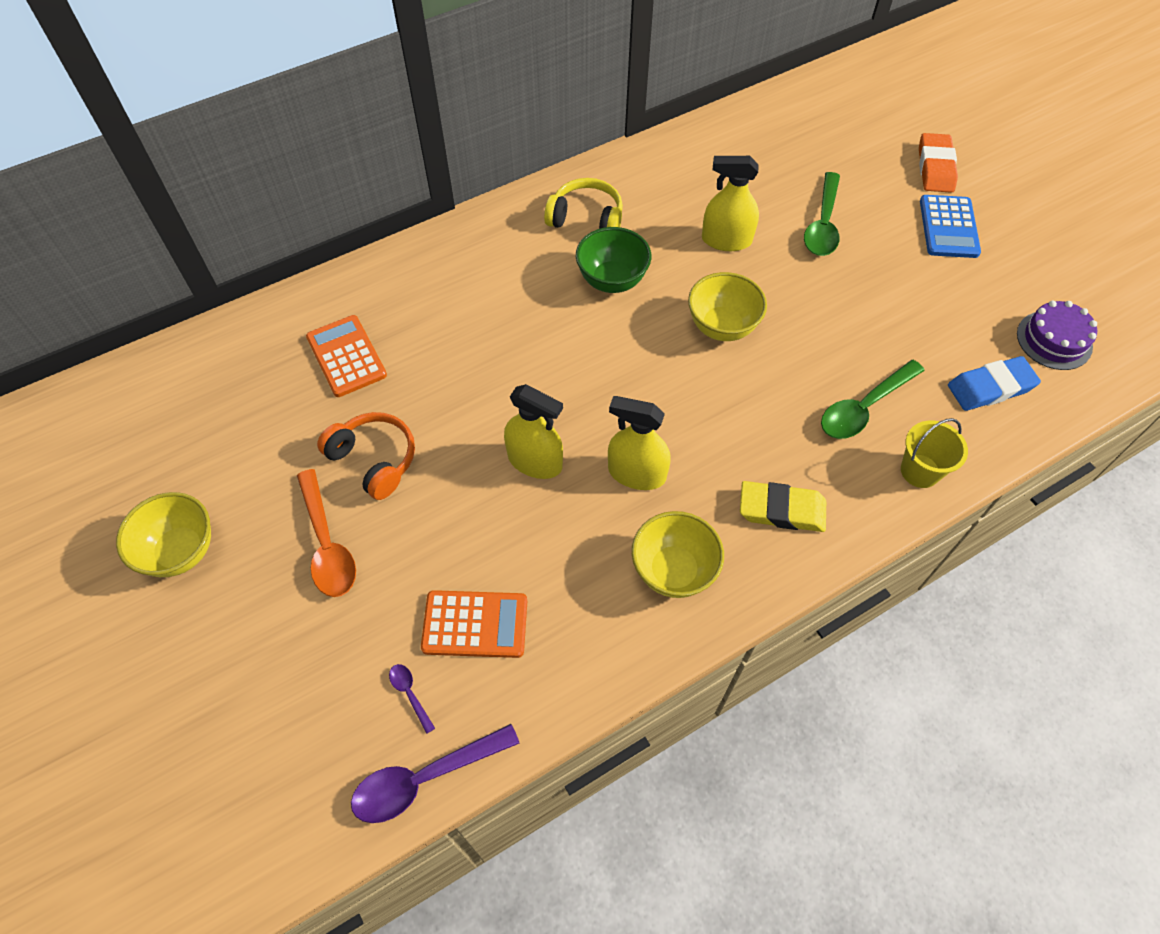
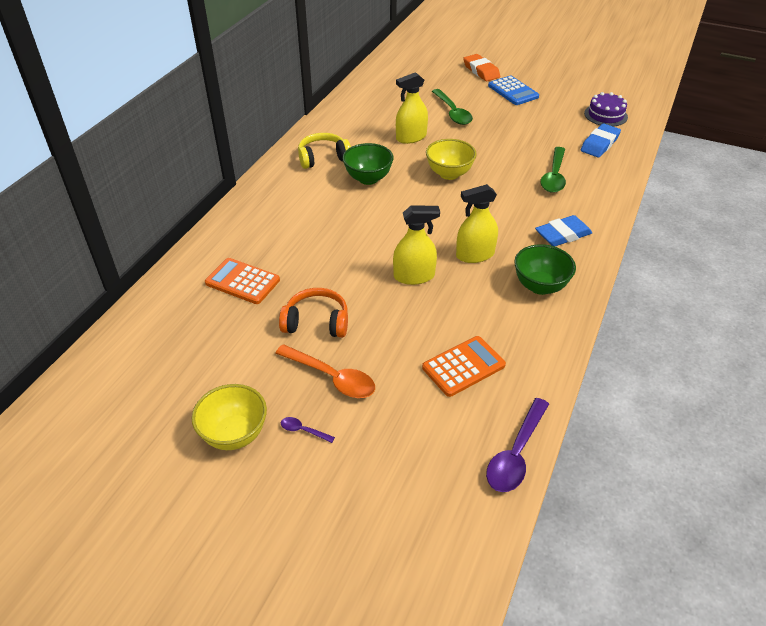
camera: 35 degrees left, 15 degrees down
(410, 694) = (463, 420): purple spoon -> purple spoon (303, 430)
(673, 570) = (540, 286): yellow bowl -> green bowl
(781, 510) = (563, 235): yellow eraser -> blue eraser
(920, 471) = (606, 189): yellow bucket -> none

